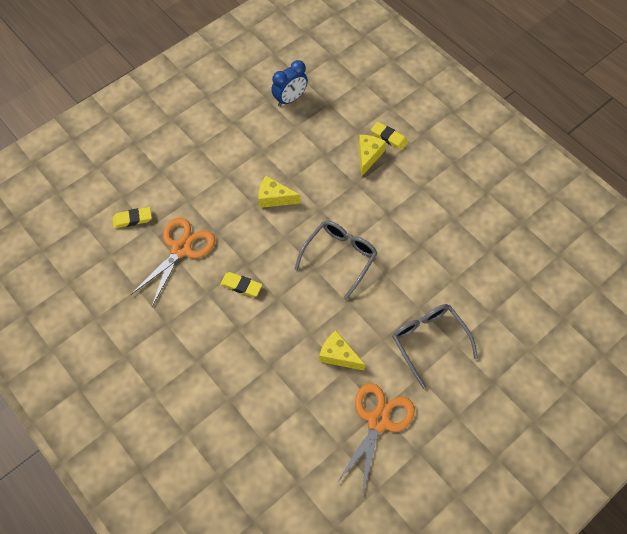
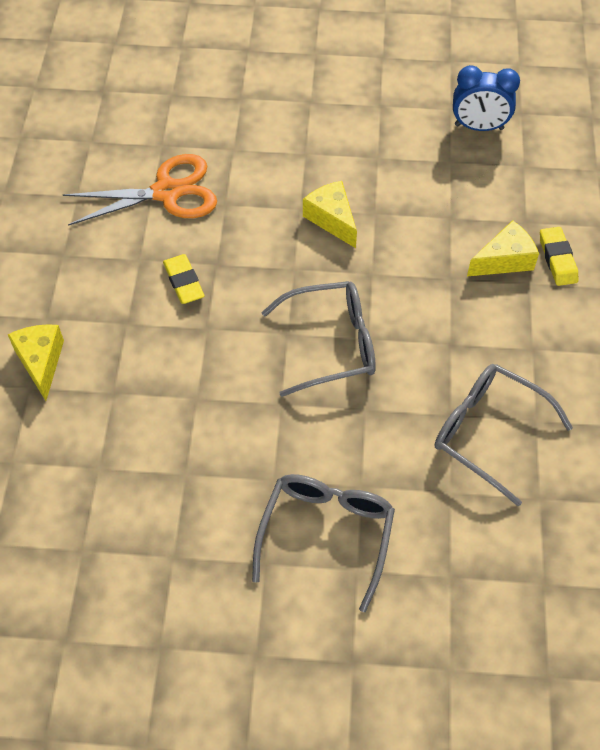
camera: 45 degrees right, 5 degrees down
(132, 219) = (154, 124): yellow eraser -> none
(338, 355) = (199, 450): yellow cheese -> yellow cheese (41, 362)
(378, 421) = (156, 566): orange scissors -> none
(442, 240) = (488, 433): none -> grey glasses

